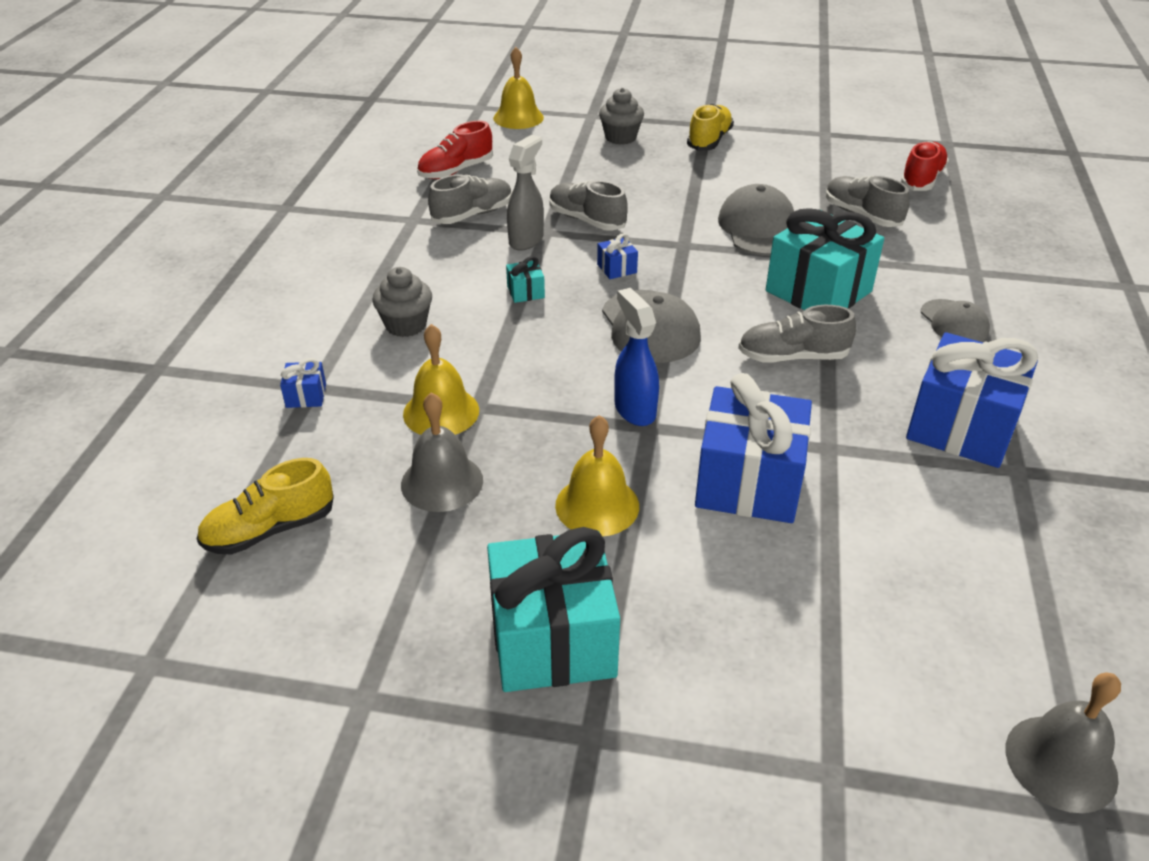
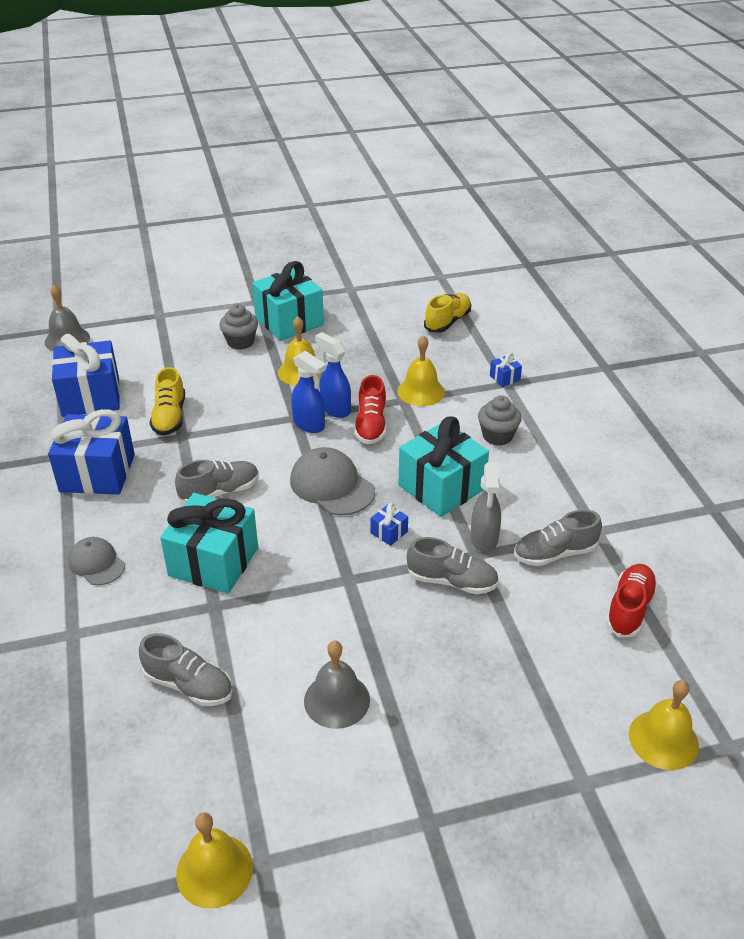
camera: 155 degrees right, 0 degrees up
(442, 482) = (387, 360): grey bell -> grey bell (337, 700)
(472, 215) = (555, 553): grey shoe -> grey shoe turned 45 degrees clockwise
(525, 292) = (441, 487): turquoise gift -> turquoise gift, size x2.44
(583, 423) = (335, 409): none -> blue spray bottle
(620, 137) = (514, 742): grey cupcake -> grey cupcake (240, 342)
(709, 141) = (406, 778): yellow shoe -> yellow shoe (169, 417)
(748, 482) = (225, 404): blue gift -> blue gift (91, 396)
(759, 228) = (288, 626): grey cap -> none
(858, 137) = (214, 870): none -> yellow bell
(921, 179) = (123, 786): red shoe -> red shoe (371, 425)

